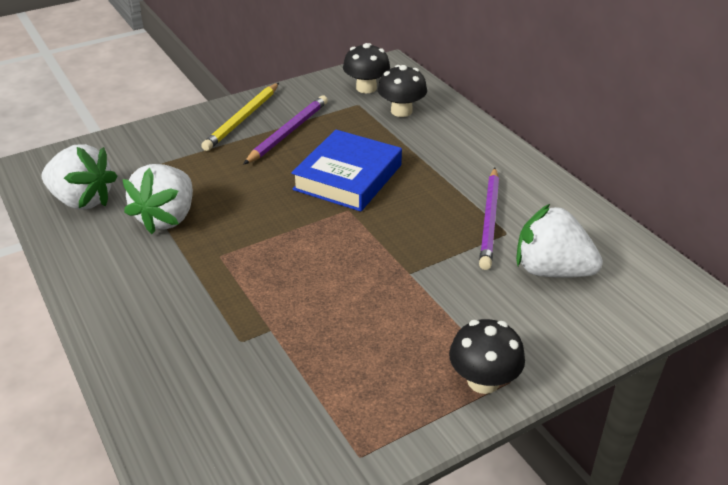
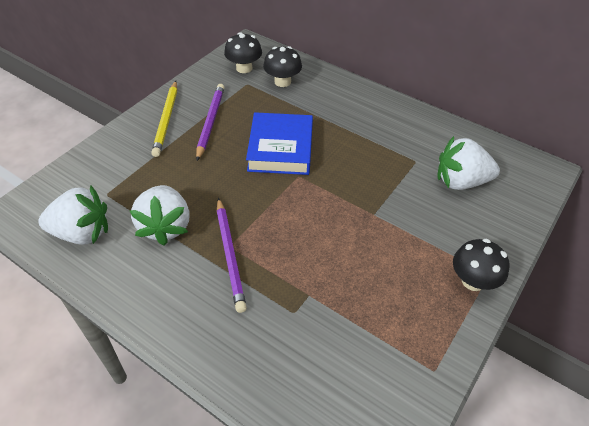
camera: 25 degrees left, 10 degrees up
(489, 220) = (398, 154): purple pencil -> purple pencil (230, 255)

